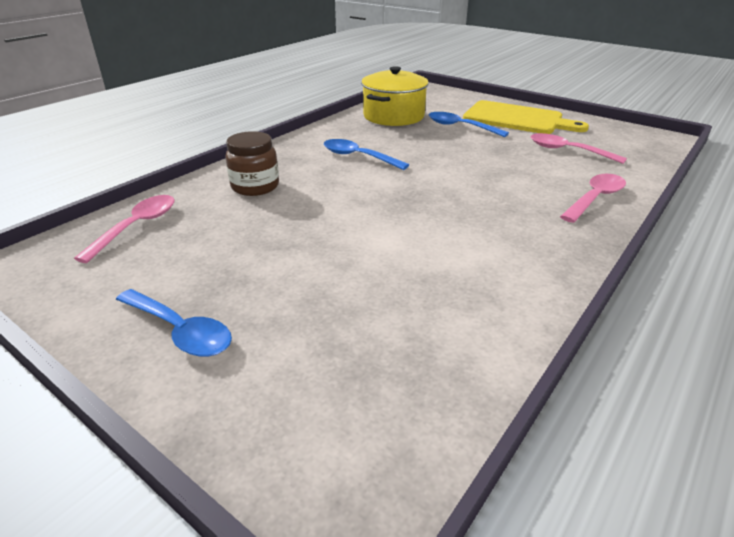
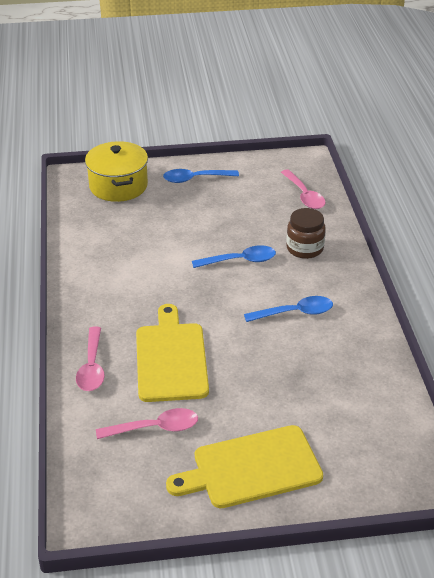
camera: 135 degrees right, 5 degrees up
(393, 116) = (361, 391): yellow pot -> yellow pot (118, 186)
(460, 127) = (282, 411): blue spoon -> blue spoon (240, 261)
(508, 175) = (171, 358): none -> yellow cutting board

